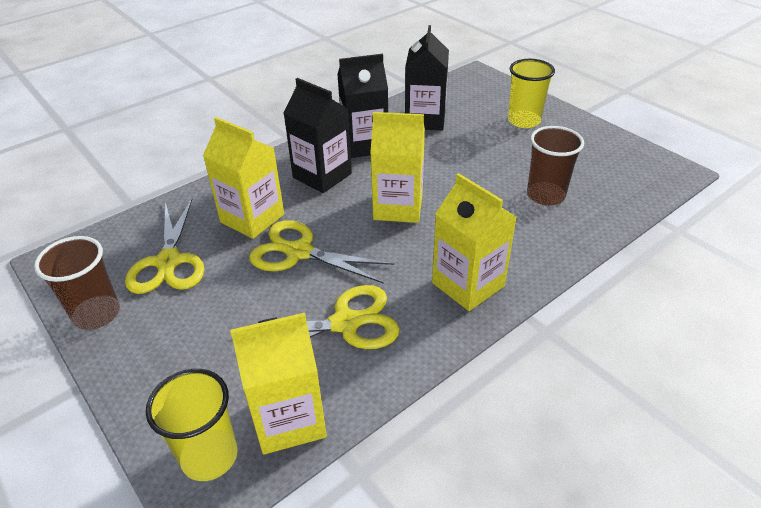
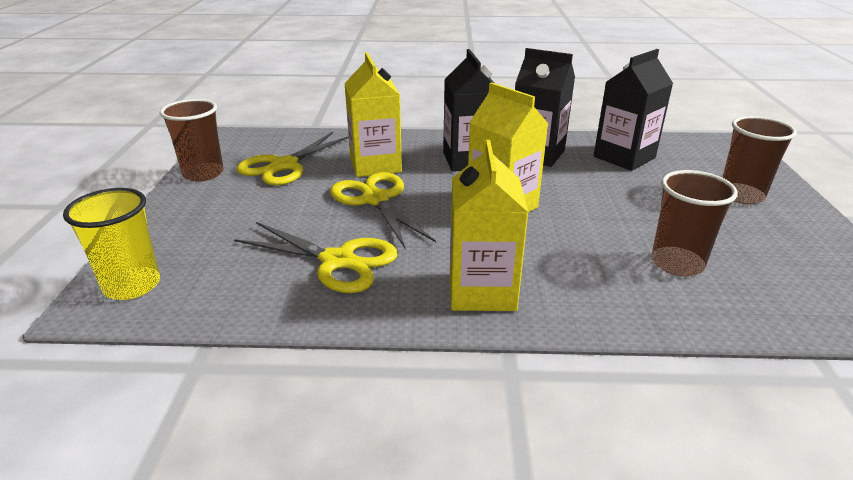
camera: 40 degrees right, 10 degrees down
(289, 419) = (207, 296): yellow carton -> none
(524, 121) = (741, 195): yellow cup -> brown cup

